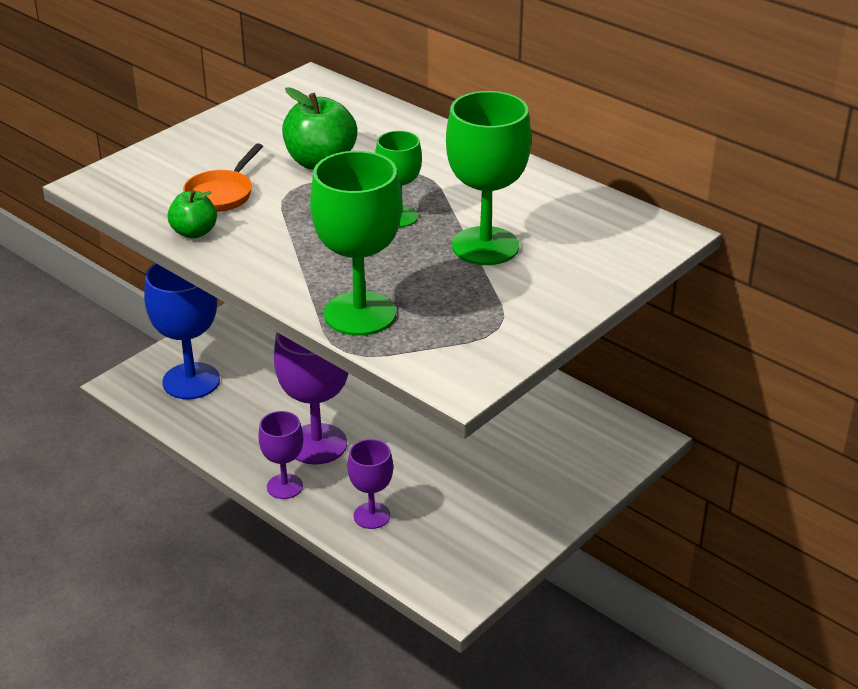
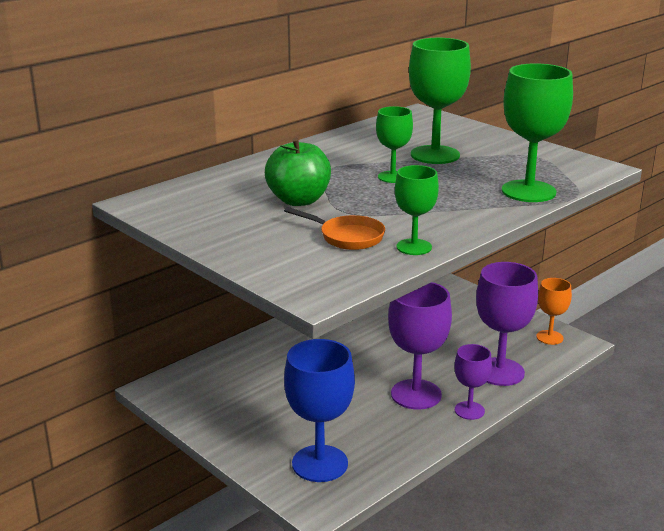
camera: 85 degrees left, 10 degrees down
(194, 232) = (414, 247): green apple -> green goblet
(372, 516) = (499, 372): purple goblet -> purple goblet, size x1.73
(467, 570) = (549, 337): none -> orange goblet

